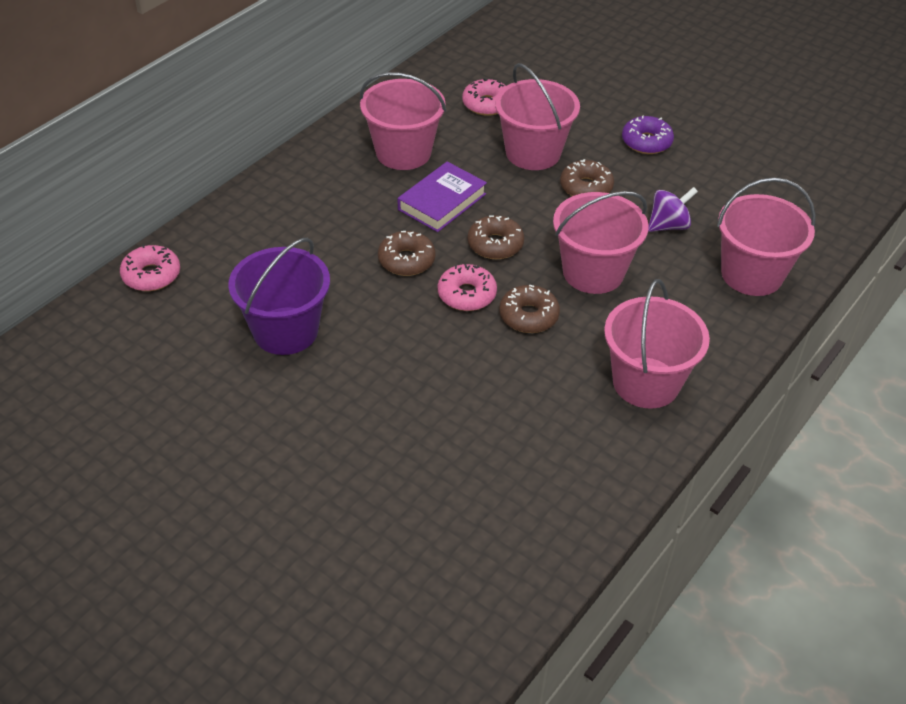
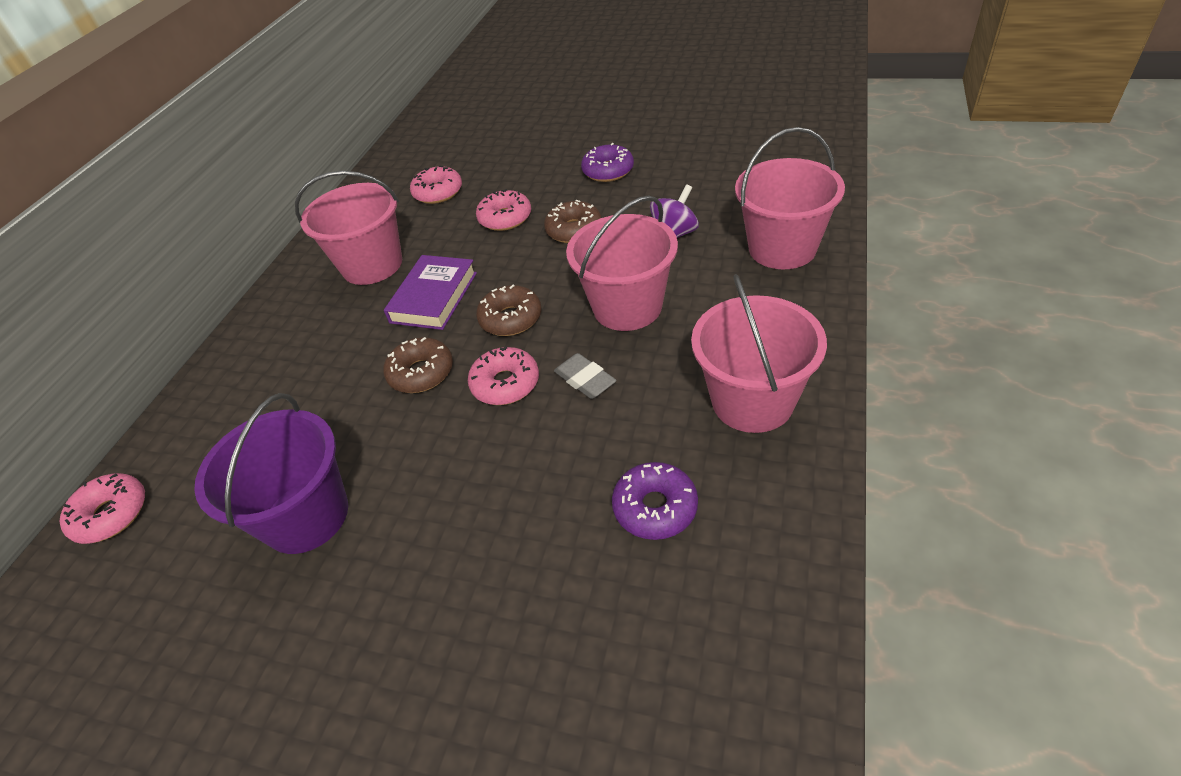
camera: 15 degrees left, 0 degrees up
(528, 316) = (585, 380): brown donut -> grey eraser
(530, 424) = (655, 507): none -> purple donut
(533, 153) = (505, 218): pink bucket -> pink donut

